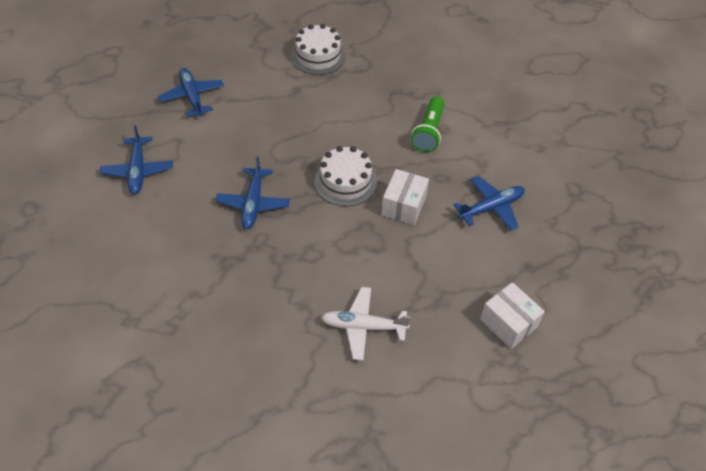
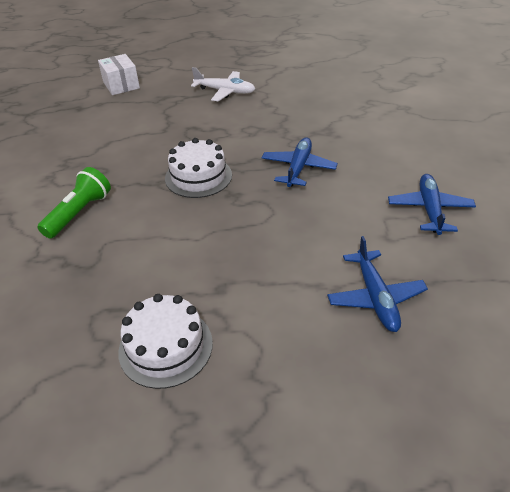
camera: 165 degrees left, 10 degrees down
(404, 206) = (152, 152): white box -> none
(491, 207) = (73, 144): blue plane -> none

